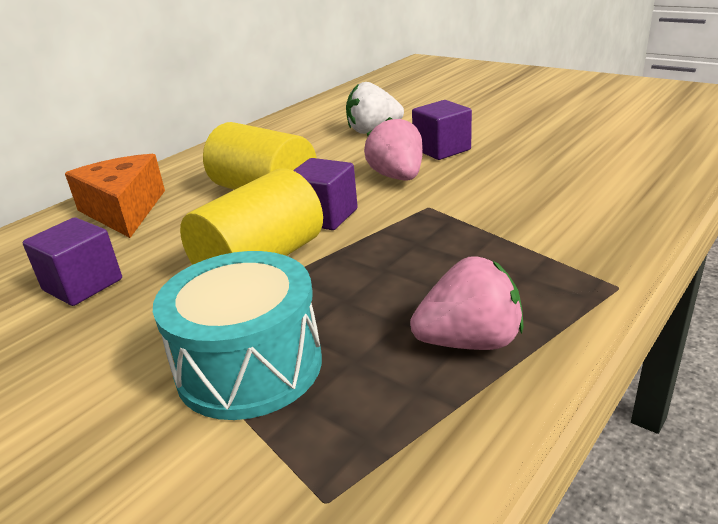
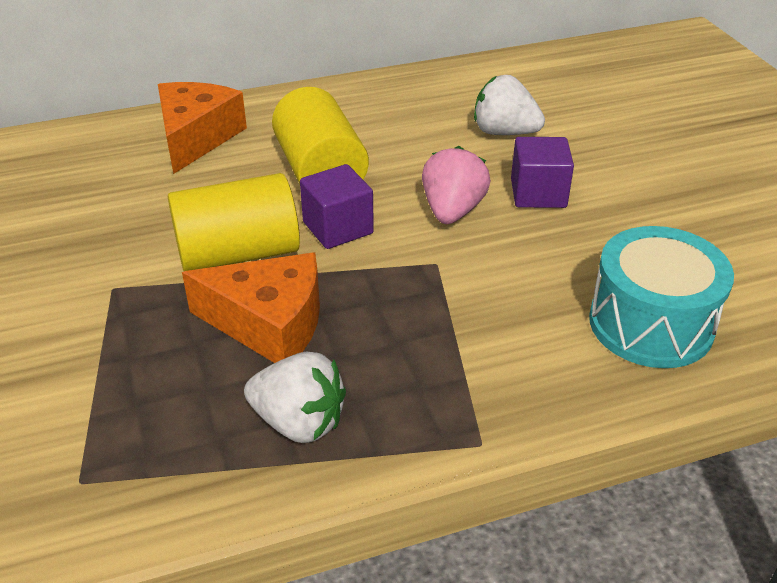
camera: 30 degrees right, 10 degrees up
(83, 285) = (102, 209): purple cube -> none
(249, 366) = (136, 351): turquoise drum -> turquoise drum (651, 324)
(351, 292) = (269, 324): none -> orange cheese
(469, 341) = (299, 422): pink strawberry -> white strawberry

